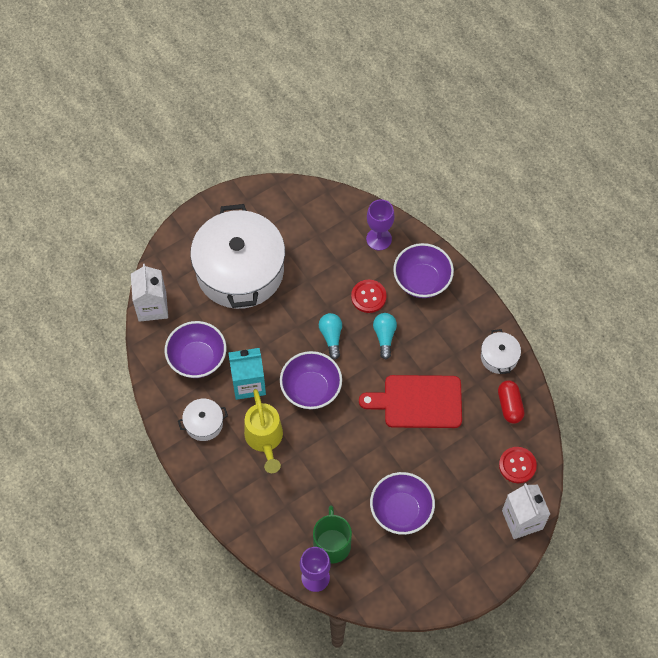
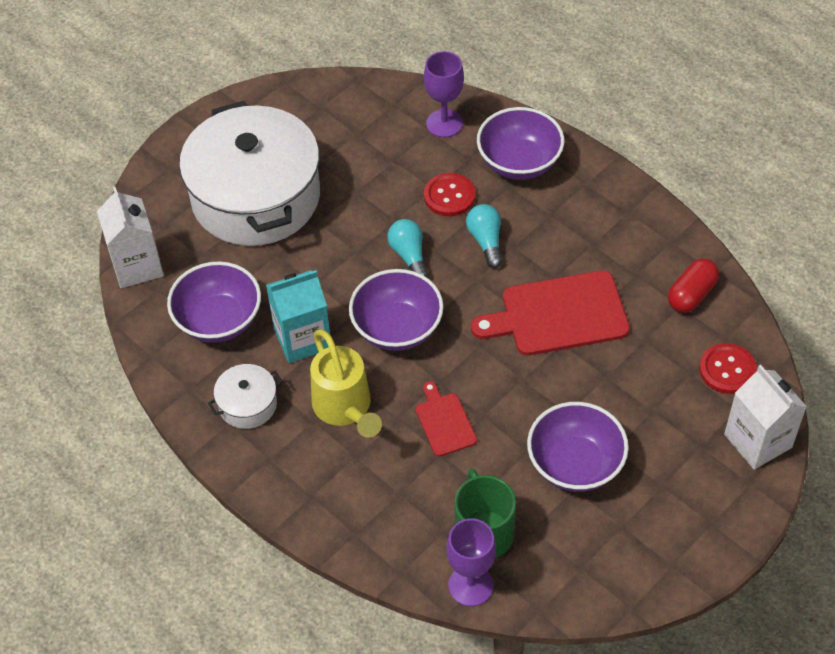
camera: 10 degrees left, 10 degrees down
(325, 463) = (444, 422): none -> red cutting board
(499, 357) = (656, 236): white pot -> none
(509, 405) = (691, 294): red capsule -> red capsule turned 60 degrees clockwise

